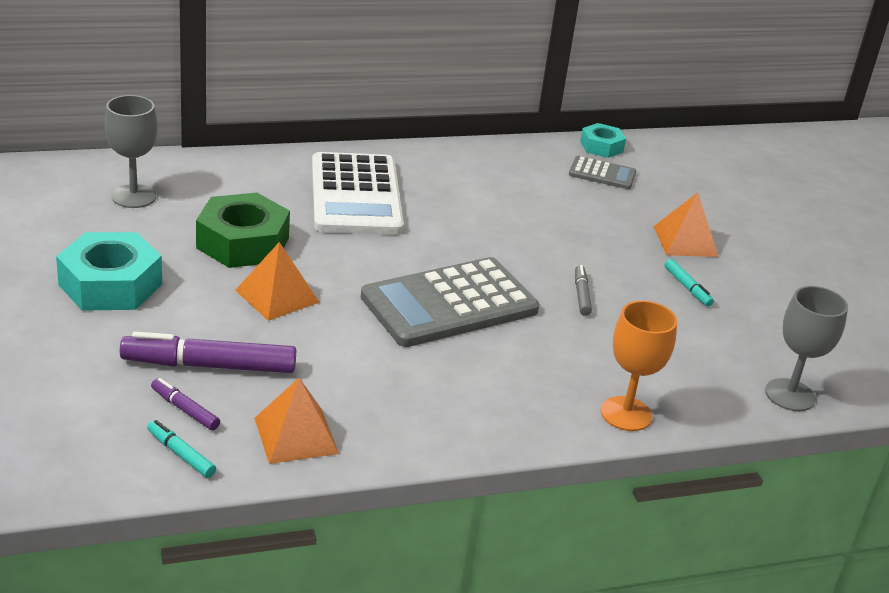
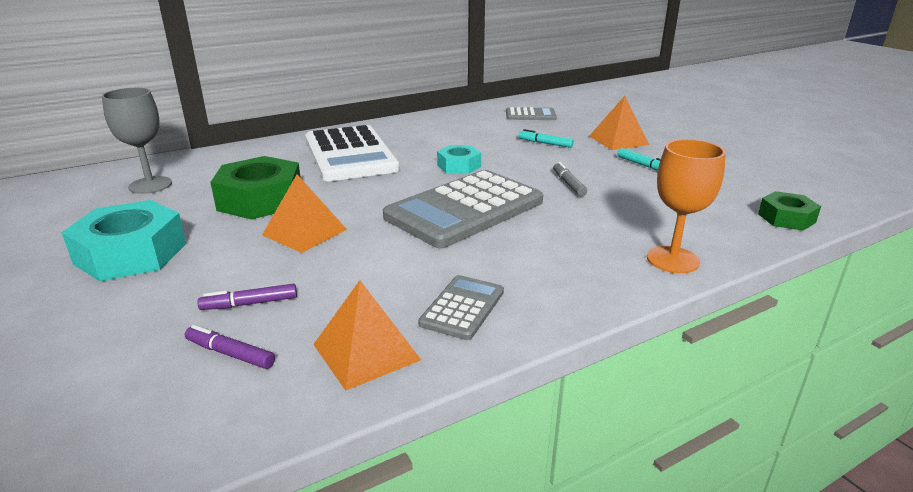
camera: 10 degrees left, 5 degrees down
(181, 454) = (234, 406): turquoise marker -> turquoise marker (545, 143)
(209, 365) = (250, 304): purple marker -> purple marker, size x0.50
(395, 415) = (462, 307): none -> grey calculator
(601, 147) = (519, 102): turquoise nut -> turquoise nut (459, 166)
(790, 395) = (786, 218): grey goblet -> green nut

